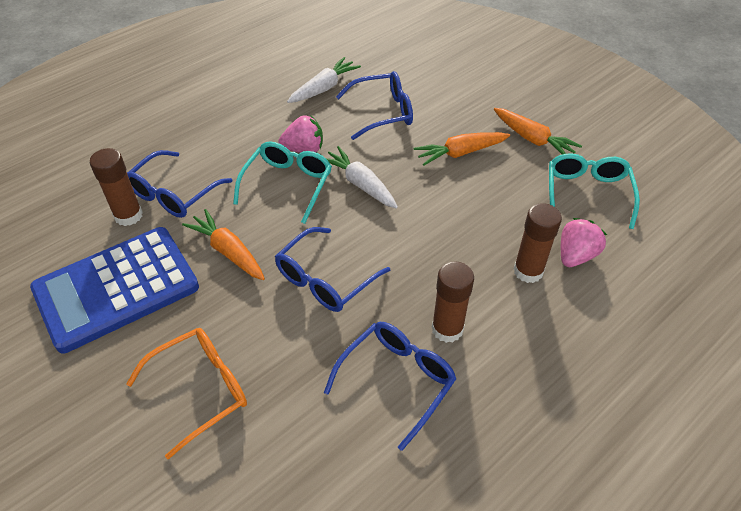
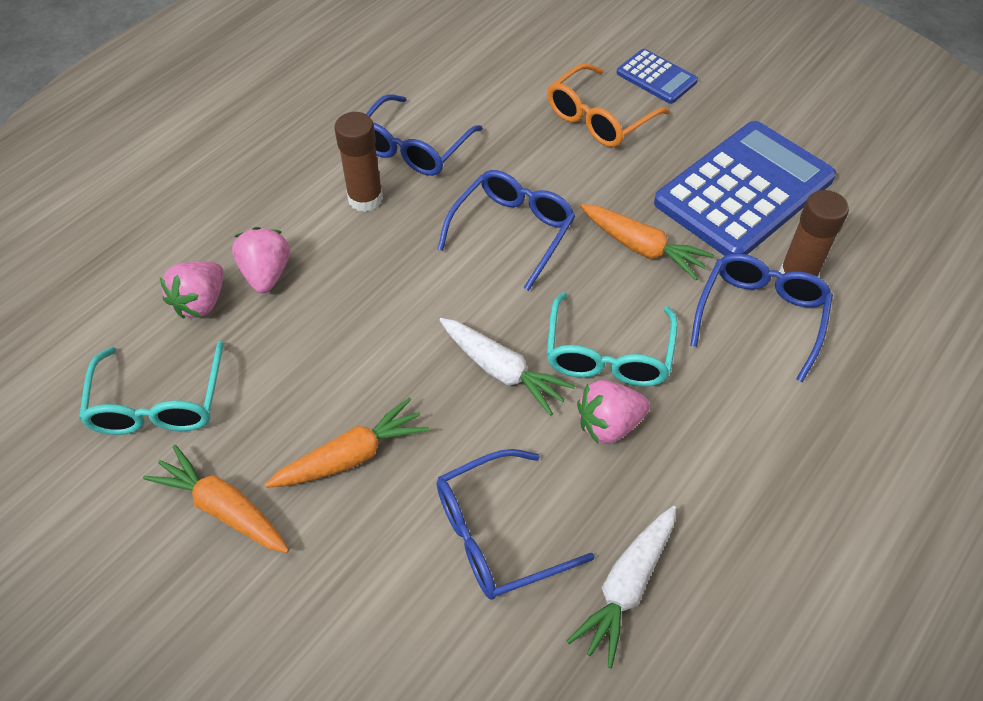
camera: 170 degrees right, 5 degrees up
(110, 440) = (656, 77): none -> blue calculator
(528, 271) = (266, 274): brown glue stick -> pink strawberry

